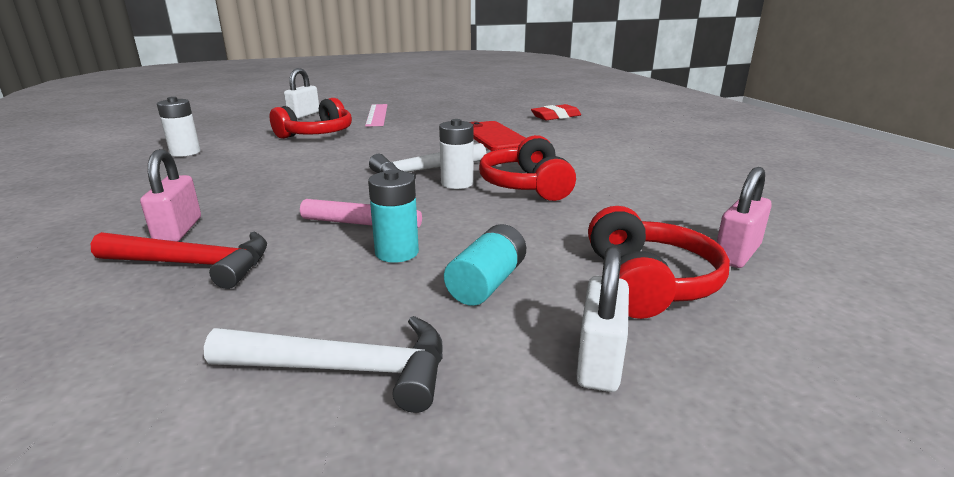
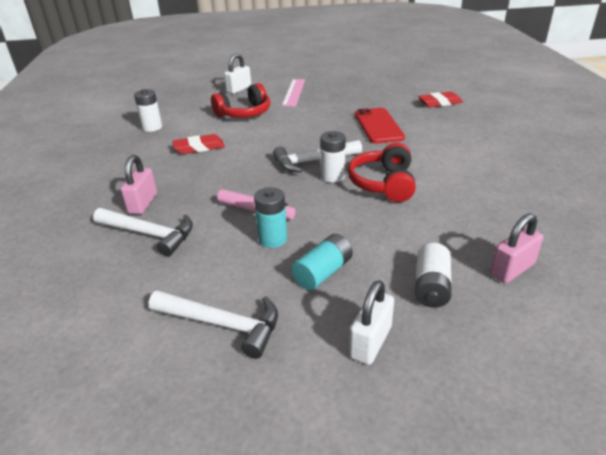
camera: 15 degrees right, 10 degrees up
(194, 264) = (149, 234): red hammer -> white hammer
(260, 167) = (199, 148): none -> red eraser
(647, 282) = (431, 286): red headphones -> white battery

